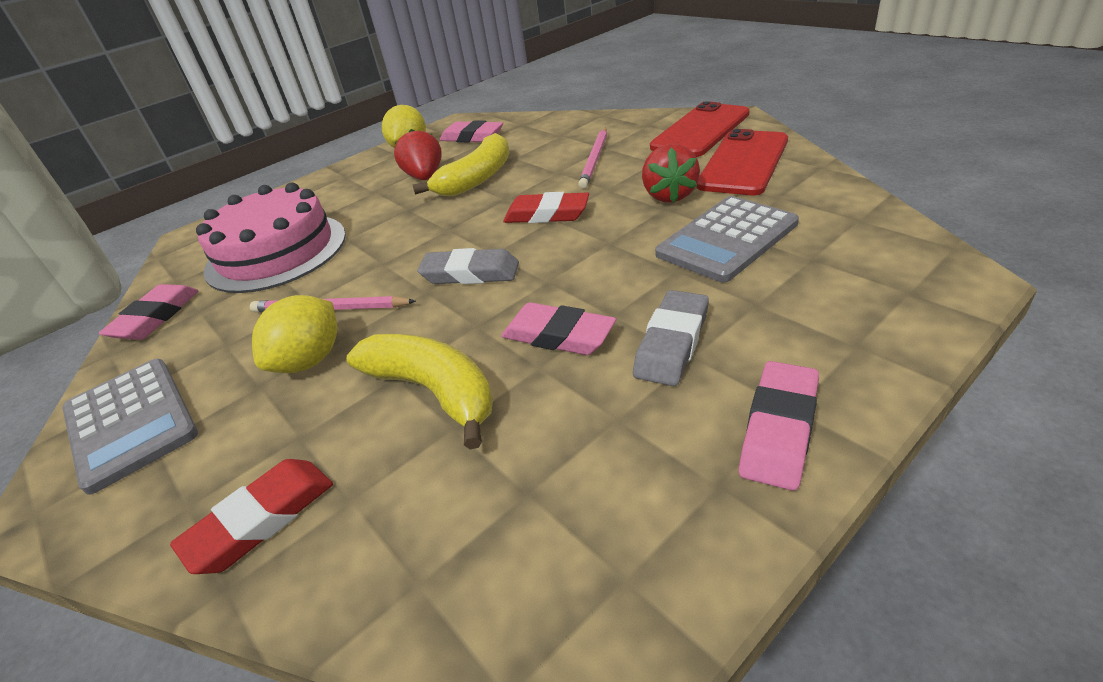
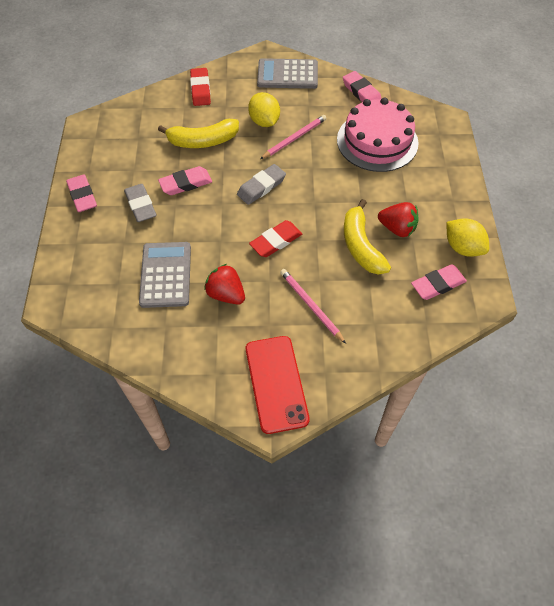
camera: 125 degrees right, 20 degrees up
(743, 163) = (211, 353): red phone -> none

